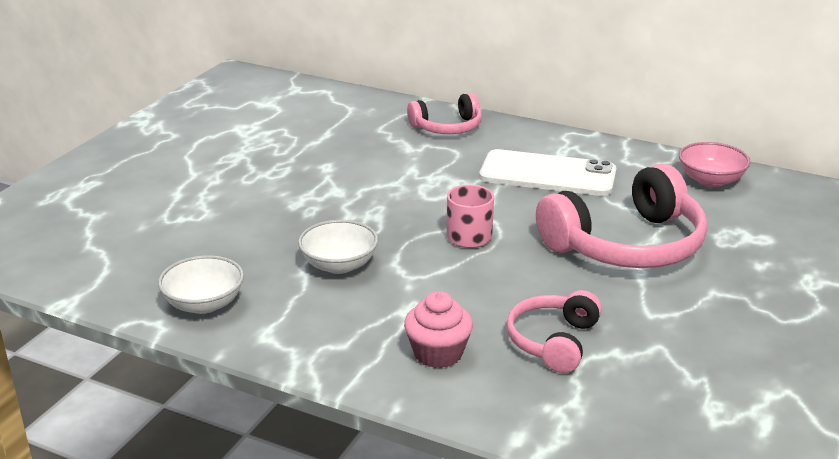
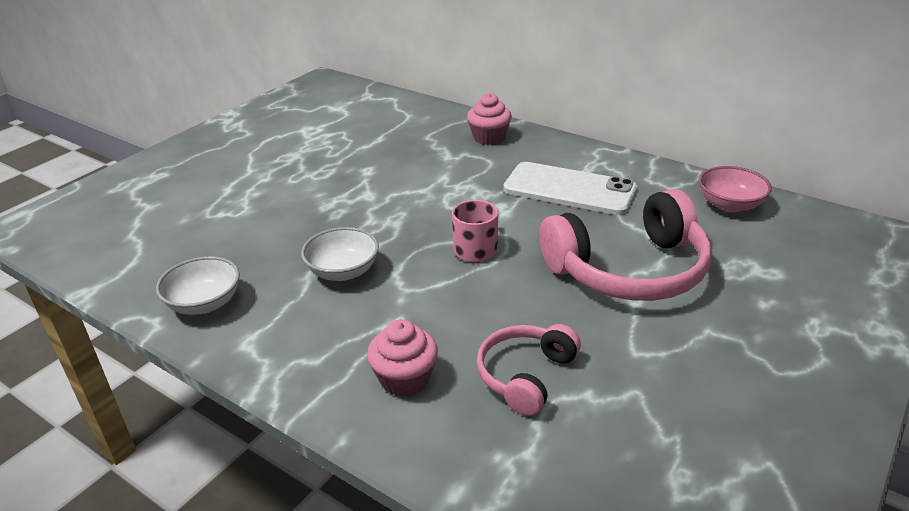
camera: 10 degrees right, 5 degrees up
(447, 127) = (489, 137): pink headphones -> pink cupcake

